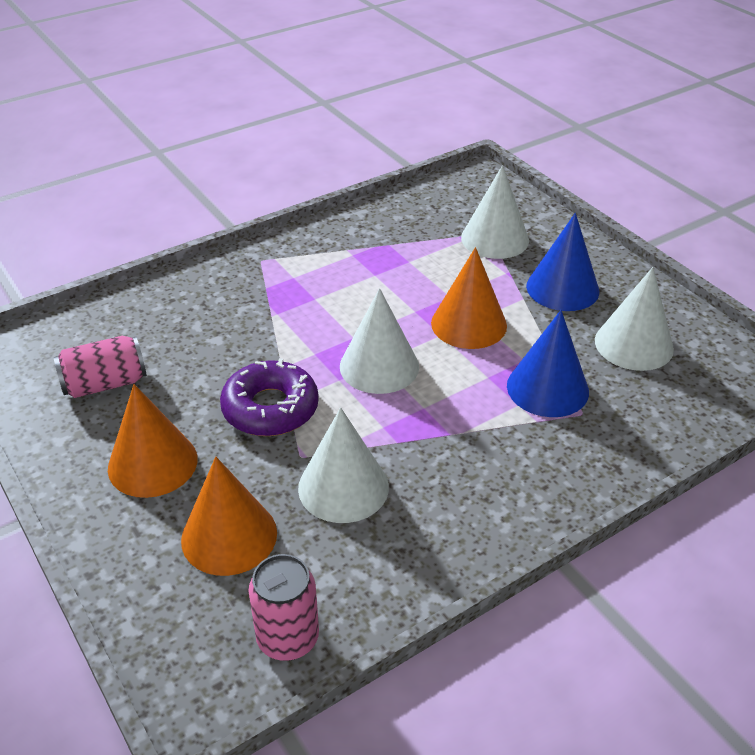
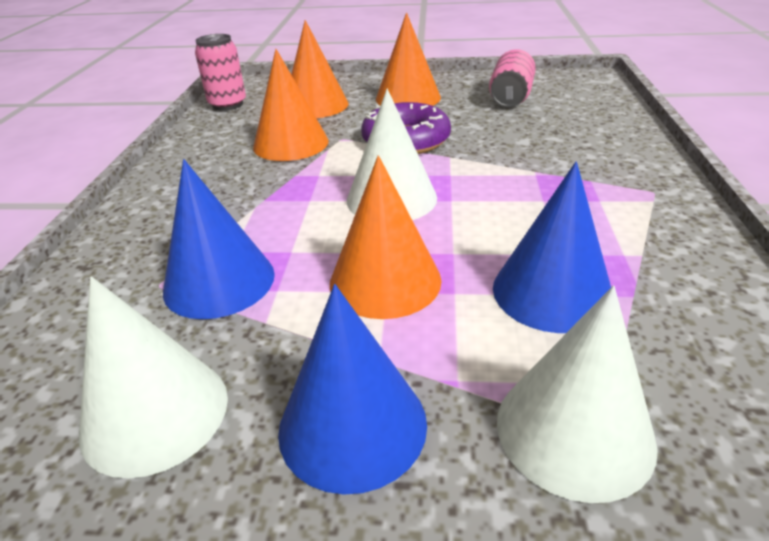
camera: 130 degrees right, 5 degrees down
(343, 487) = (291, 144): white cone -> orange cone
(413, 267) = (552, 292): none -> blue cone

